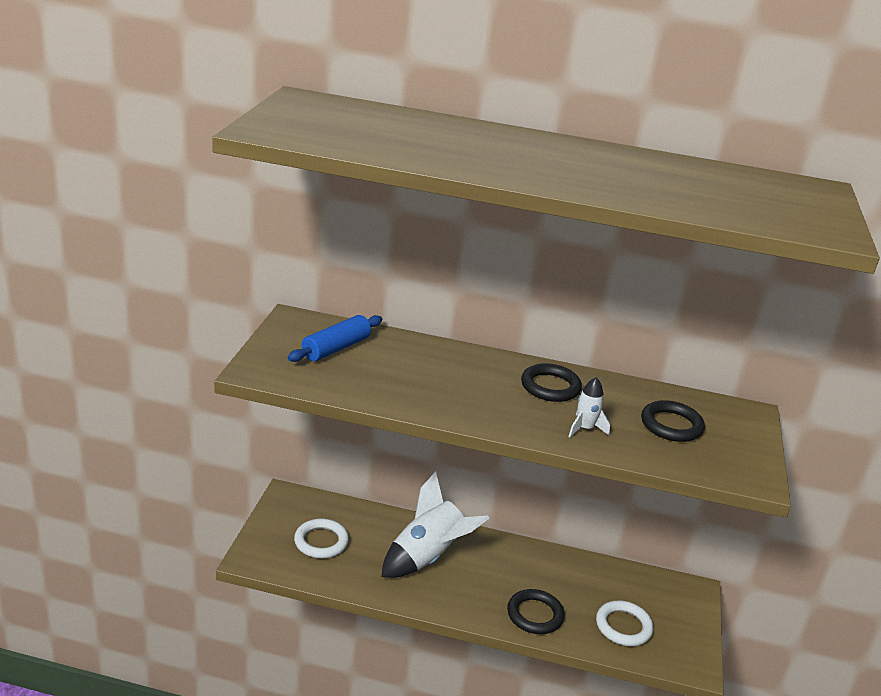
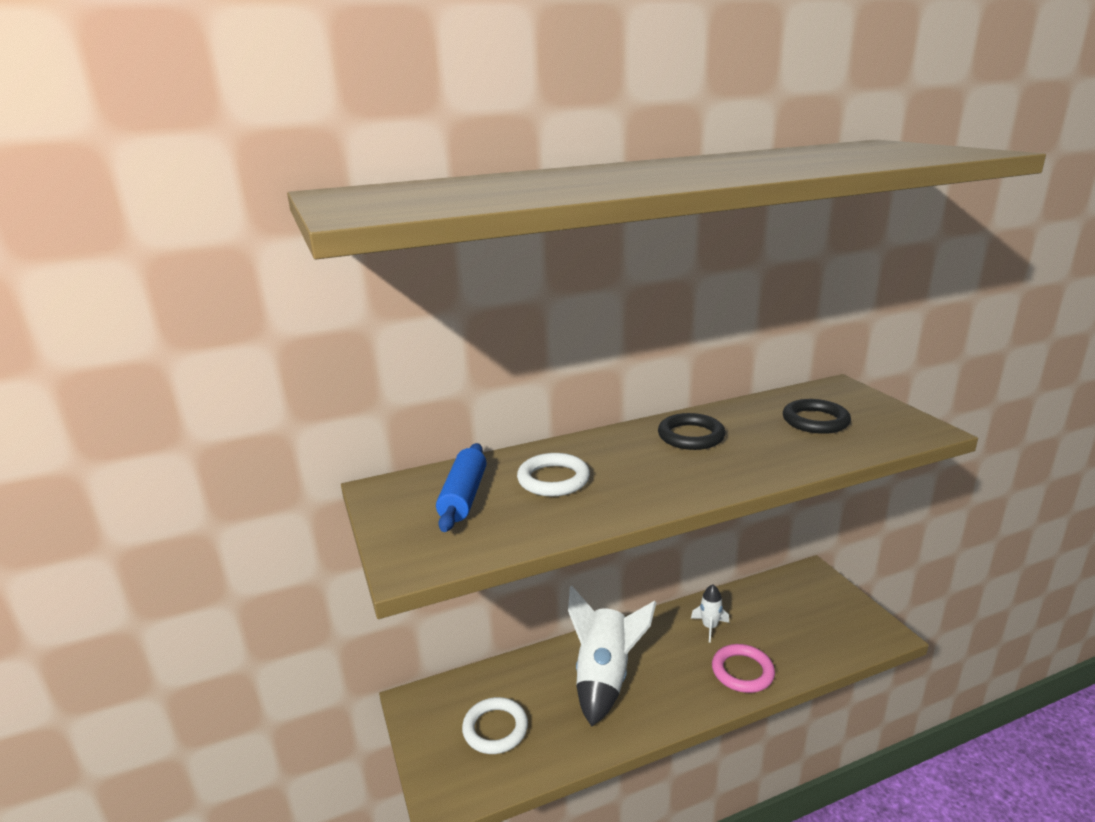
camera: 30 degrees left, 5 degrees down
(535, 615) = (742, 671): black ring -> pink ring
(585, 429) = (770, 456): white rocket -> white rocket (709, 627)
(623, 626) = (809, 635): white ring -> white ring (553, 479)

